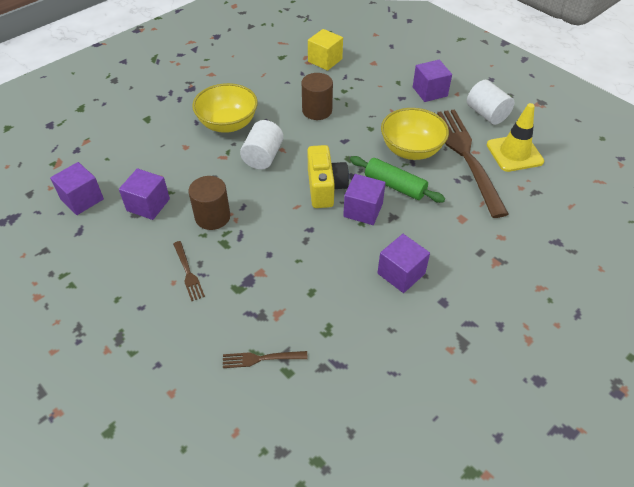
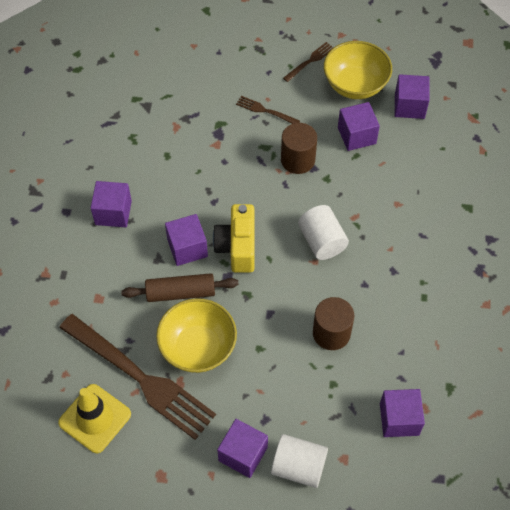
camera: 140 degrees right, 10 degrees up
(228, 124) = (392, 254): yellow bowl -> yellow bowl (355, 85)
(261, 359) = (159, 95): brown fork -> brown fork (310, 61)
(325, 60) = (399, 419): yellow cube -> purple cube
(325, 188) = (237, 247): yellow camera -> yellow camera turned 45 degrees clockwise
(395, 186) = (180, 292): green rolling pin -> brown rolling pin
(486, 114) = (157, 462): white cylinder -> white cylinder (298, 467)

